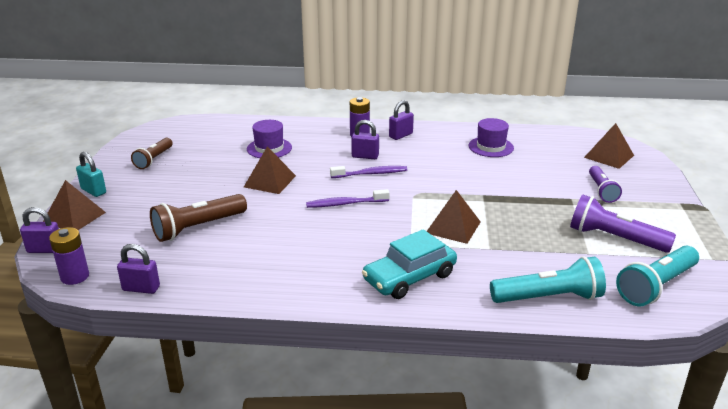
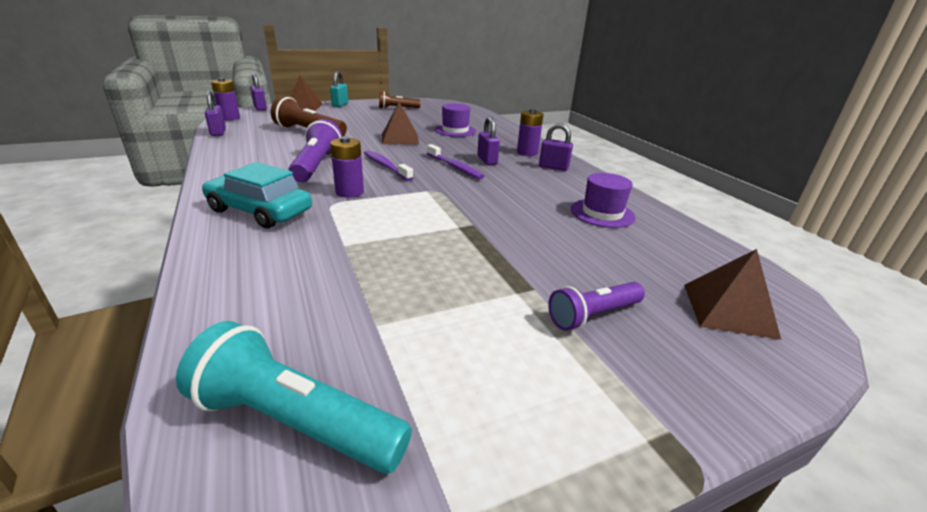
camera: 60 degrees right, 0 degrees up
(395, 231) = (349, 192): none -> purple battery
(453, 227) = (379, 218): brown pyramid -> none
(548, 297) = (233, 303): turquoise flashlight -> none
(614, 238) = (441, 348): purple flashlight -> purple flashlight (317, 165)

